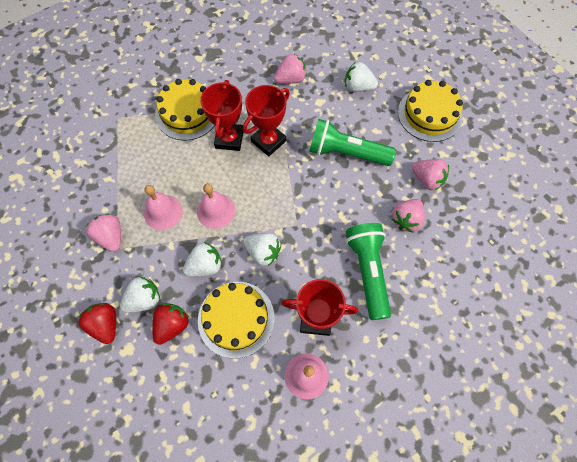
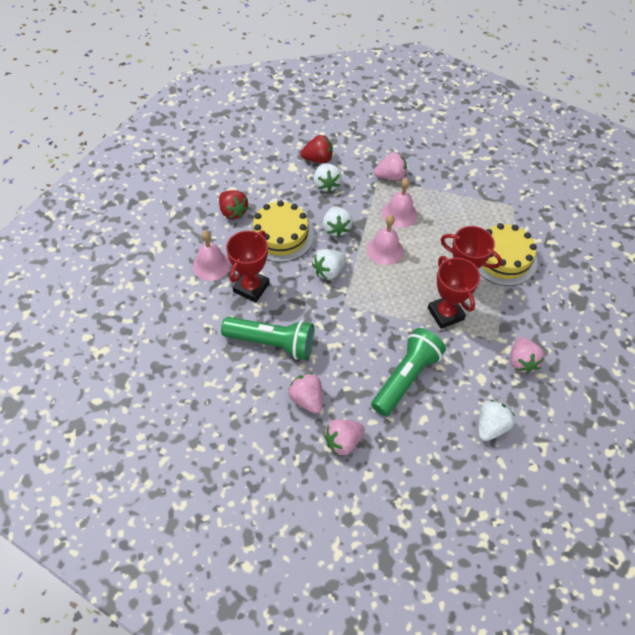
camera: 110 degrees right, 10 degrees down
(172, 325) = (297, 196): red strawberry -> red strawberry (233, 212)
(429, 114) = (426, 488): yellow cake -> none

